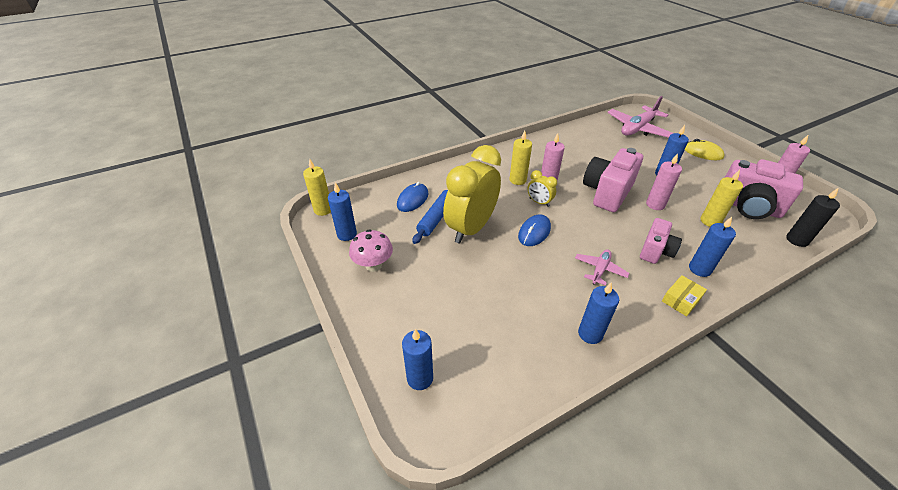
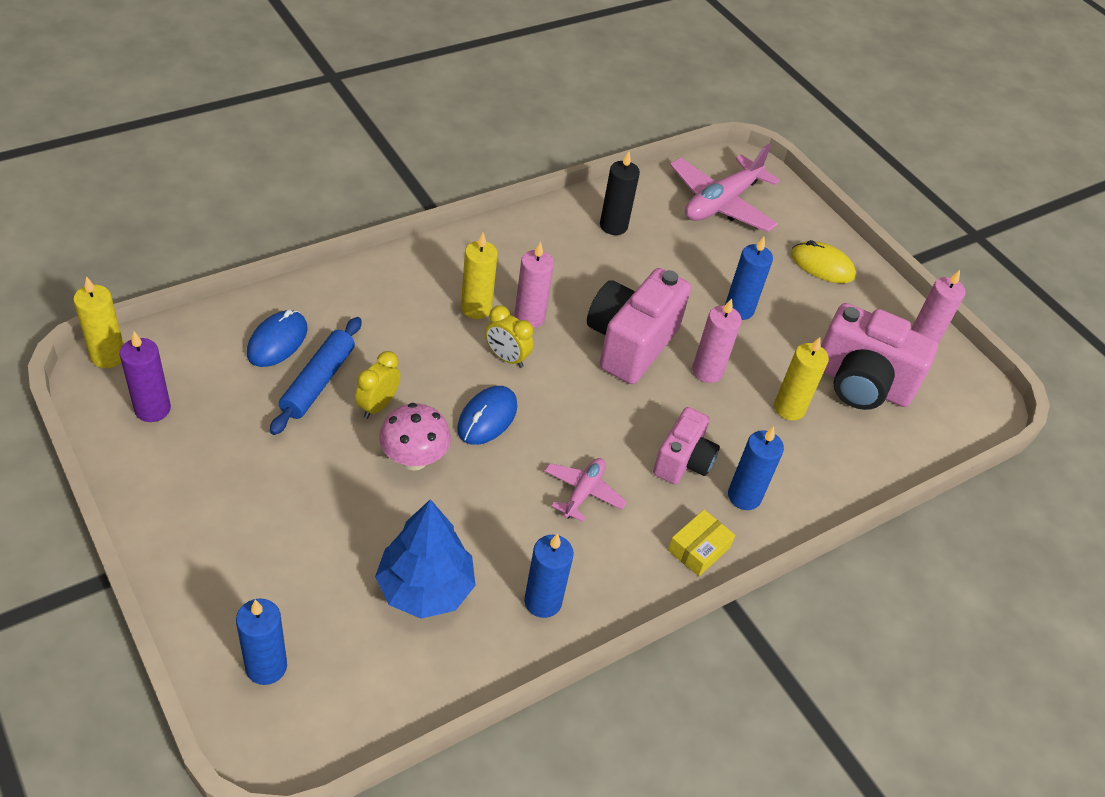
camera: 10 degrees left, 5 degrees up
(347, 234) = (152, 409): blue candle -> purple candle
(373, 265) = (199, 471): pink mushroom -> pink mushroom (414, 459)
(471, 228) = (377, 406): yellow clock -> yellow clock, size x0.44
(514, 327) = (425, 588): none -> blue tree
(797, 240) = (916, 449): black candle -> black candle (613, 226)

